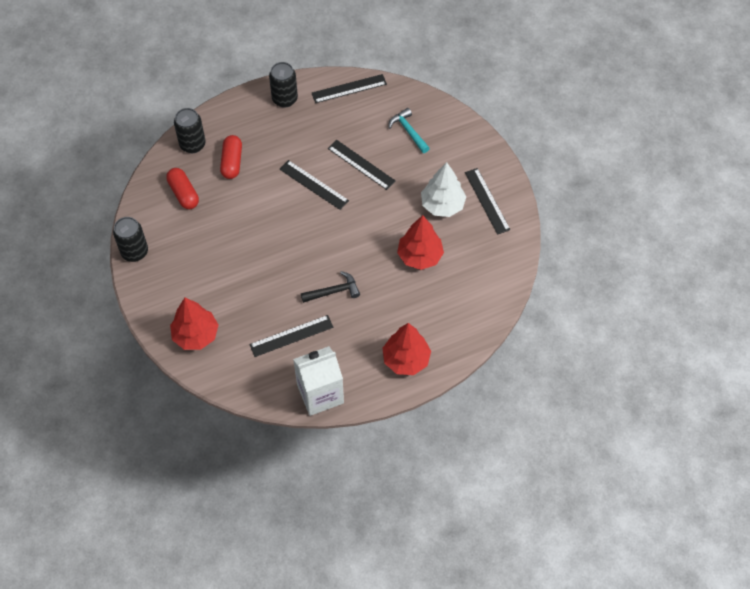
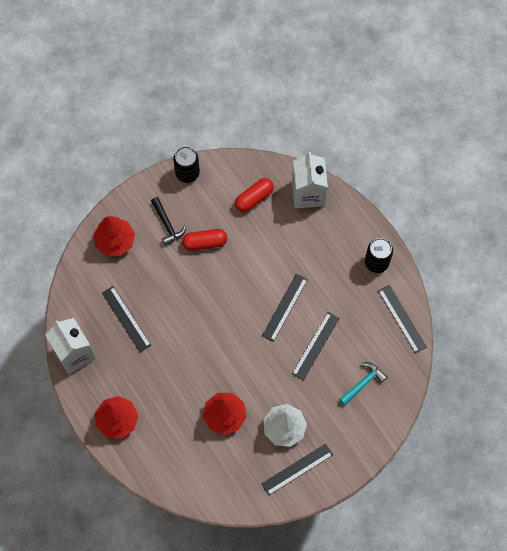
camera: 80 degrees right, 10 degrees up
(192, 144) = (308, 193): black can -> white carton
(232, 162) = (295, 231): red capsule -> red capsule (205, 242)
(334, 291) = (175, 346): black hammer -> black hammer (167, 224)

